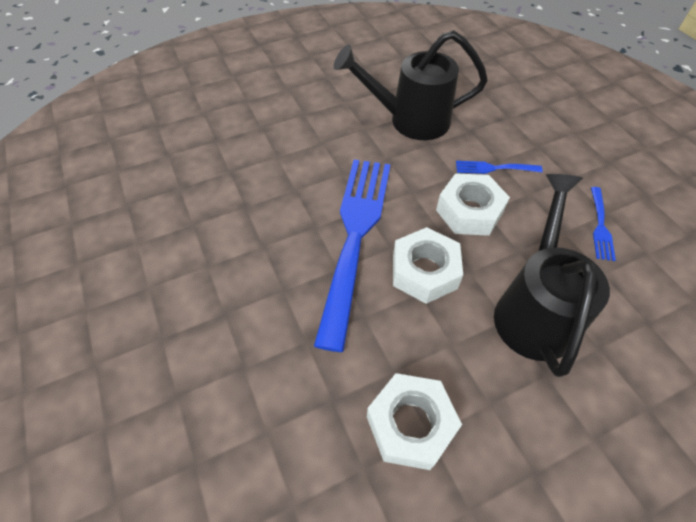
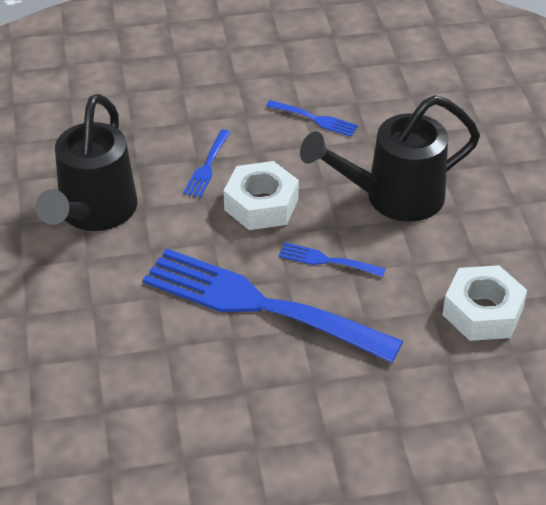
camera: 75 degrees left, 10 degrees down
(424, 271) = (326, 260): white nut -> blue fork
(534, 310) = (394, 197): black watering can -> black watering can turned 45 degrees counterclockwise

